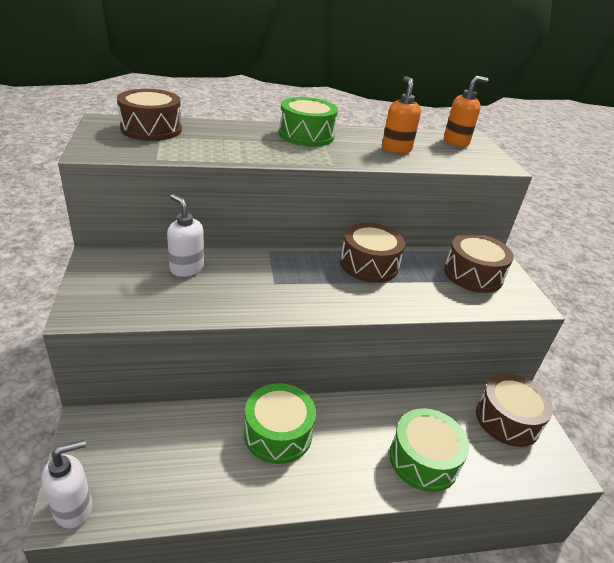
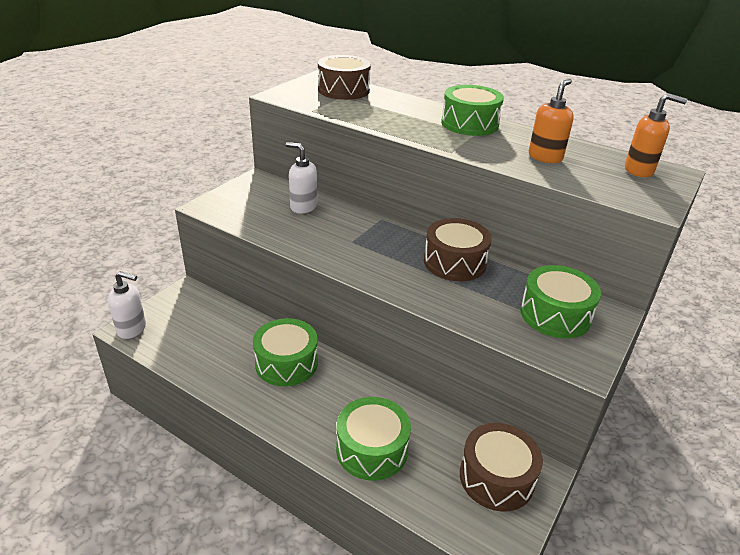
camera: 45 degrees right, 0 degrees up
(186, 268) = (303, 207): white soap dispenser -> white soap dispenser turned 60 degrees counterclockwise
(473, 274) = (555, 315): brown drum -> green drum

